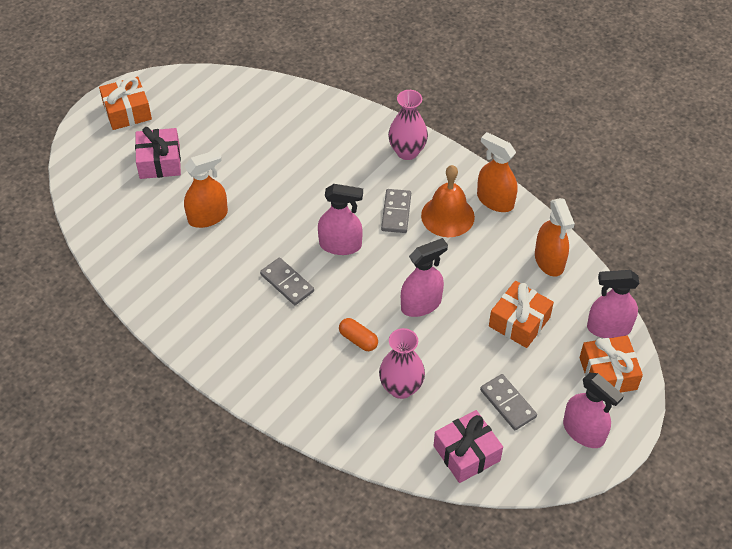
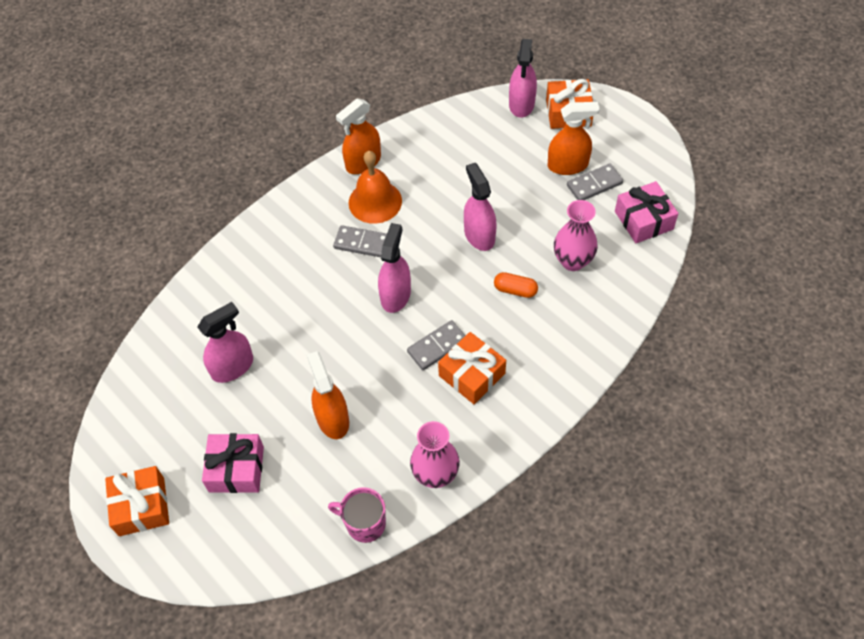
camera: 80 degrees left, 5 degrees up
(112, 251) = (364, 523): none -> pink mug
(358, 340) = (515, 290): orange capsule -> orange capsule turned 60 degrees clockwise
(407, 152) = (282, 225): pink vase -> pink vase (435, 474)
(519, 322) = (508, 164): orange gift -> orange gift (472, 375)
(549, 261) = (443, 133): orange spray bottle -> orange spray bottle (568, 165)
(583, 431) = (625, 137): pink spray bottle -> pink spray bottle (232, 367)

